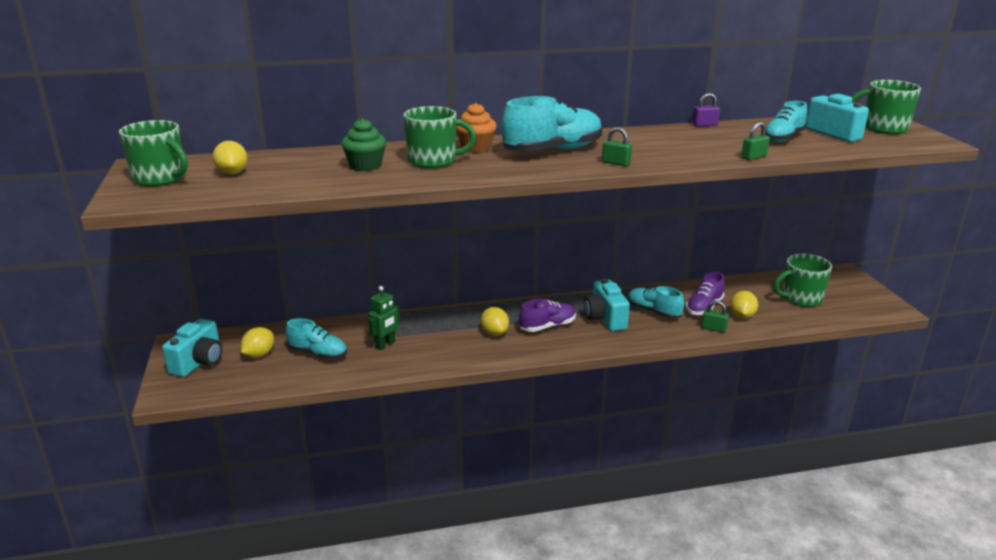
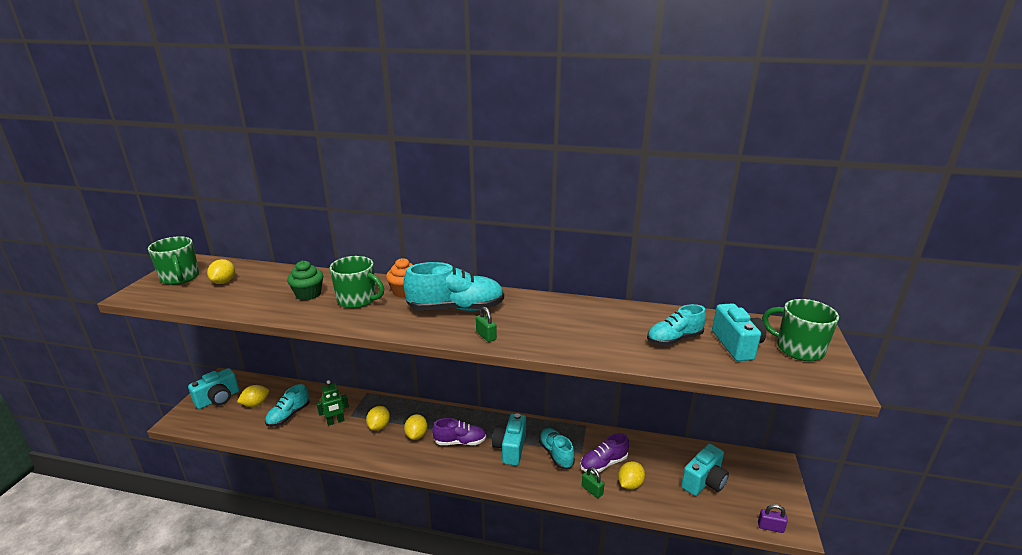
camera: 25 degrees right, 0 degrees up
(318, 354) = (288, 415): turquoise shoe -> turquoise shoe turned 75 degrees clockwise
(443, 336) = (379, 426): none -> yellow lemon
(705, 125) = (621, 305): purple padlock -> purple padlock (770, 527)
(754, 157) = (615, 358): green padlock -> none
(800, 298) = (704, 481): green mug -> turquoise camera

